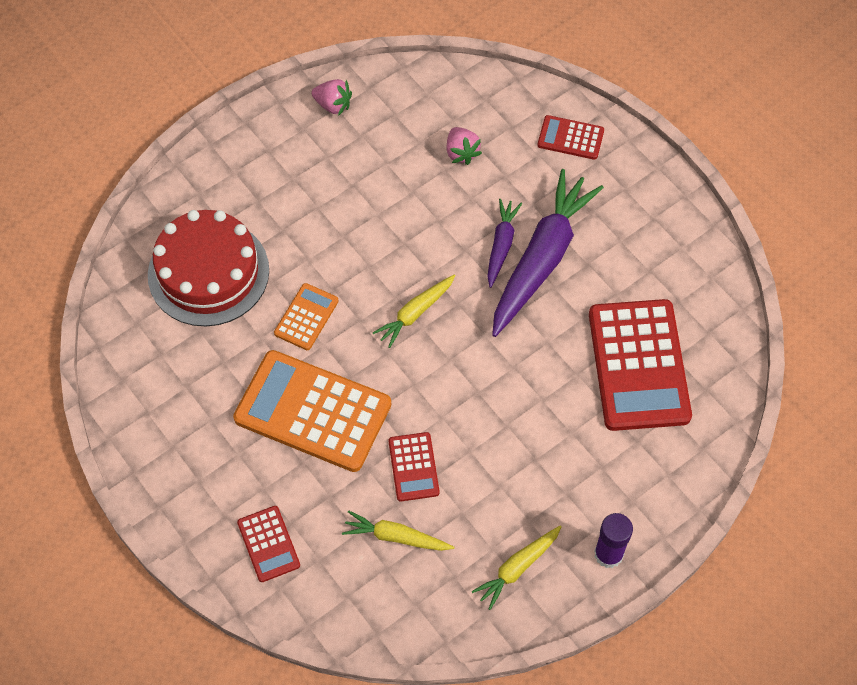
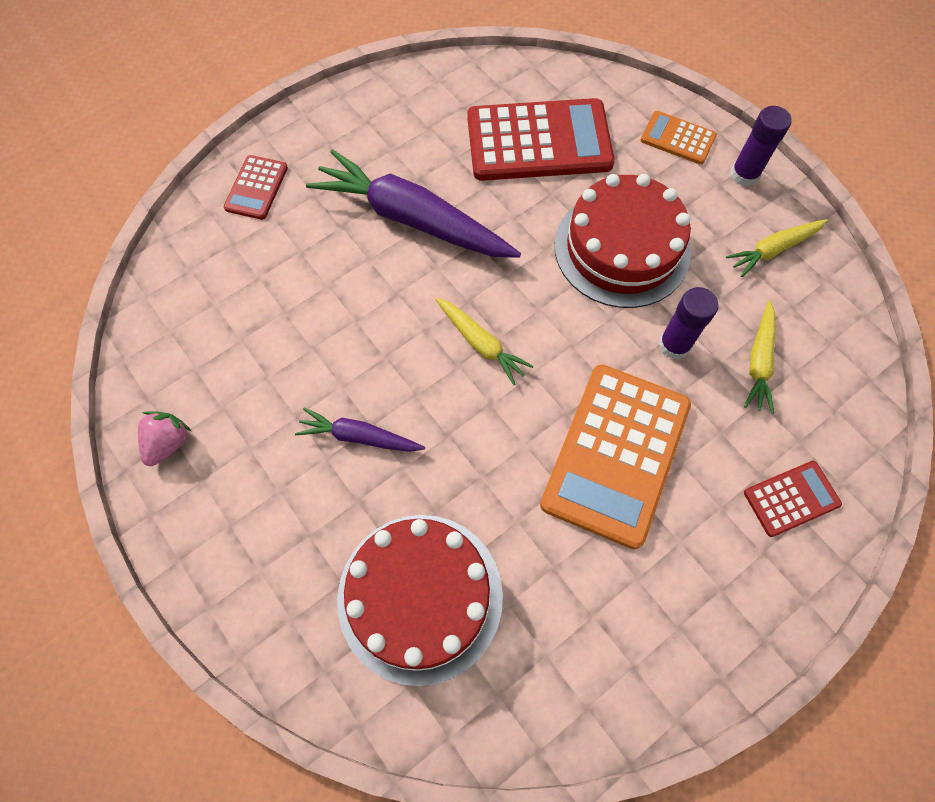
camera: 90 degrees left, 5 degrees up
(306, 317) = (487, 466): orange calculator -> orange calculator (678, 138)
(413, 467) = (674, 345): red calculator -> purple glue stick
(461, 153) = (263, 295): pink strawberry -> none
(501, 245) = (393, 257): purple carrot -> purple carrot (359, 436)
(515, 431) = (622, 248): none -> red cake
(517, 568) = (773, 250): yellow carrot -> yellow carrot turned 105 degrees clockwise

